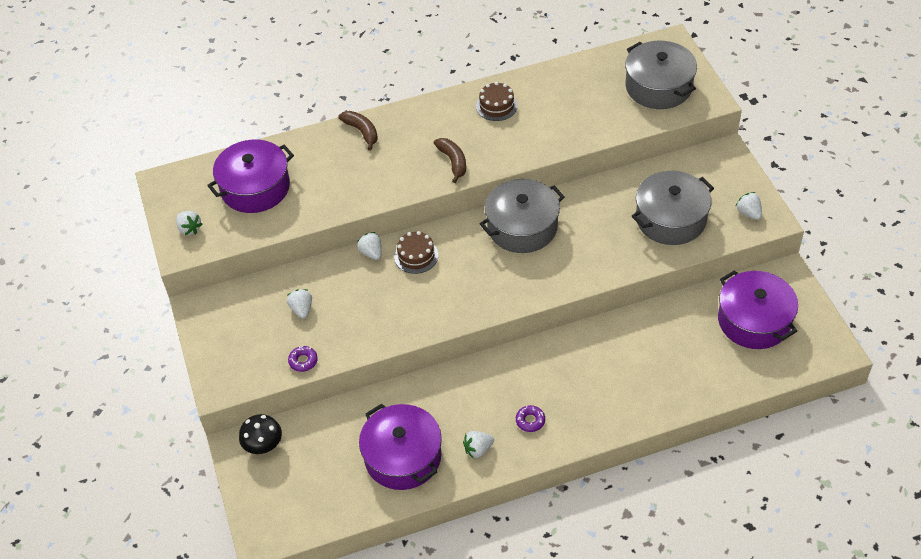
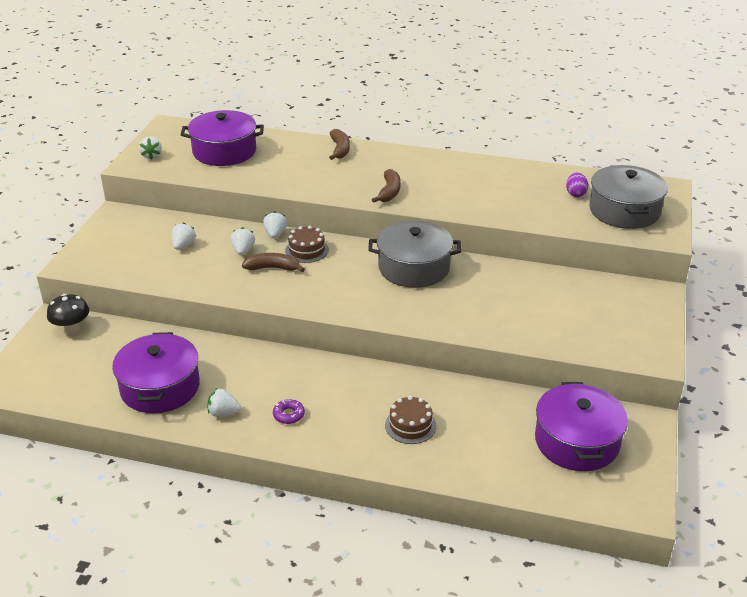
camera: 30 degrees right, 15 degrees down
(303, 361) = (146, 276): purple donut -> none
(406, 291) = (273, 268): none -> brown banana
(496, 106) = (465, 172): brown cake -> brown cake (410, 425)
(606, 86) = (575, 194): none -> purple egg
(670, 219) = (554, 316): grey pot -> none
(748, 213) = (637, 343): white strawberry -> white strawberry (243, 250)

